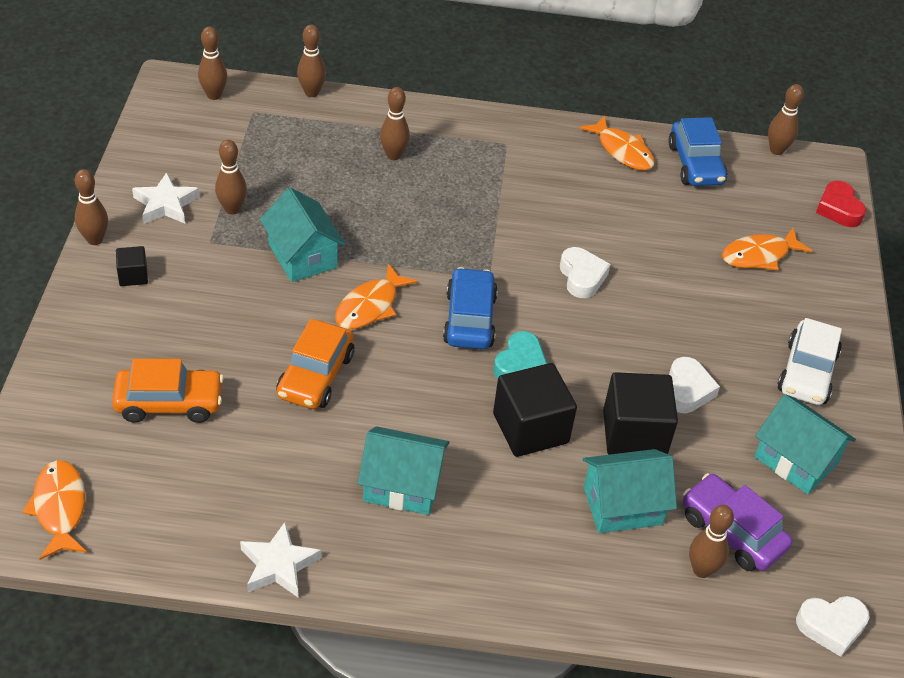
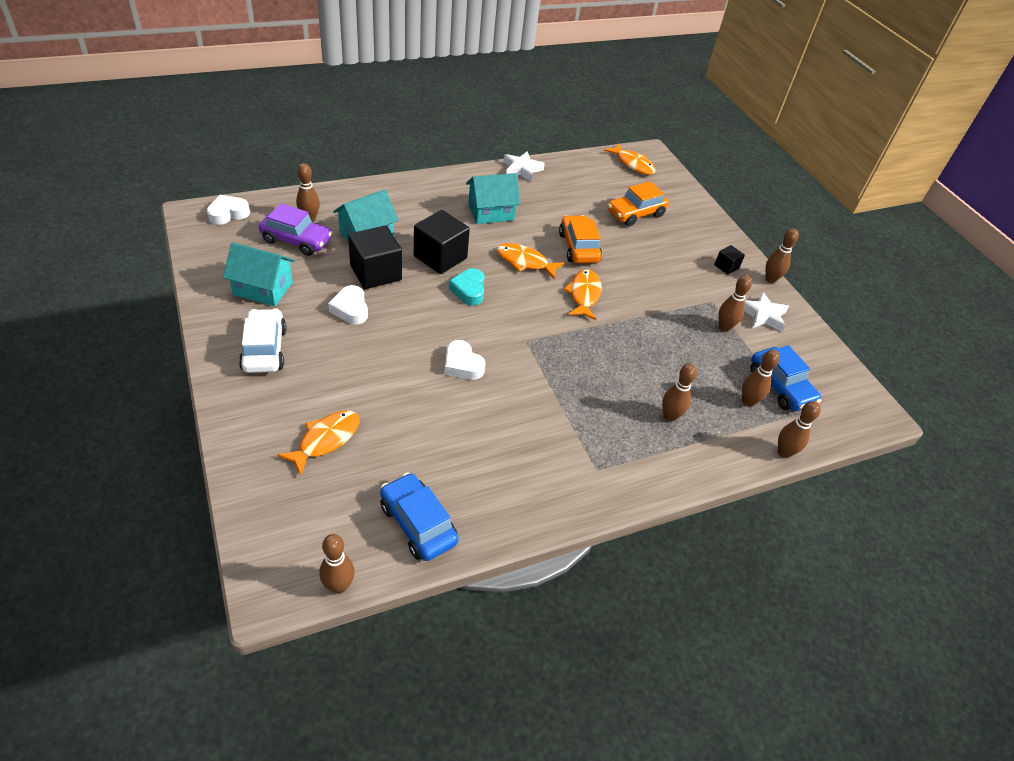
camera: 150 degrees right, 0 degrees up
(214, 95) = (841, 416): brown bowling pin -> brown bowling pin (748, 402)
(303, 256) = (652, 312): turquoise house -> none
(469, 319) = (518, 307): blue car -> blue car (780, 387)
(622, 151) = (494, 509): orange fish -> orange fish (525, 262)
(838, 209) = (256, 528): red heart -> none

